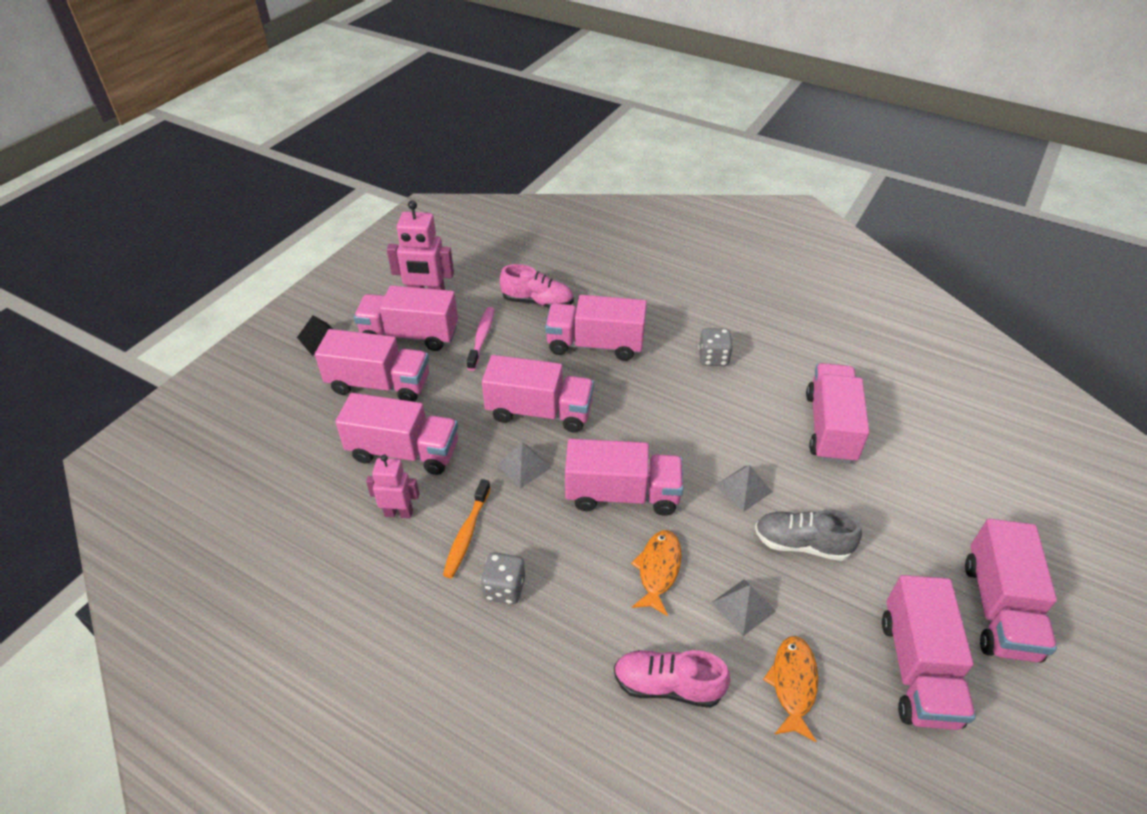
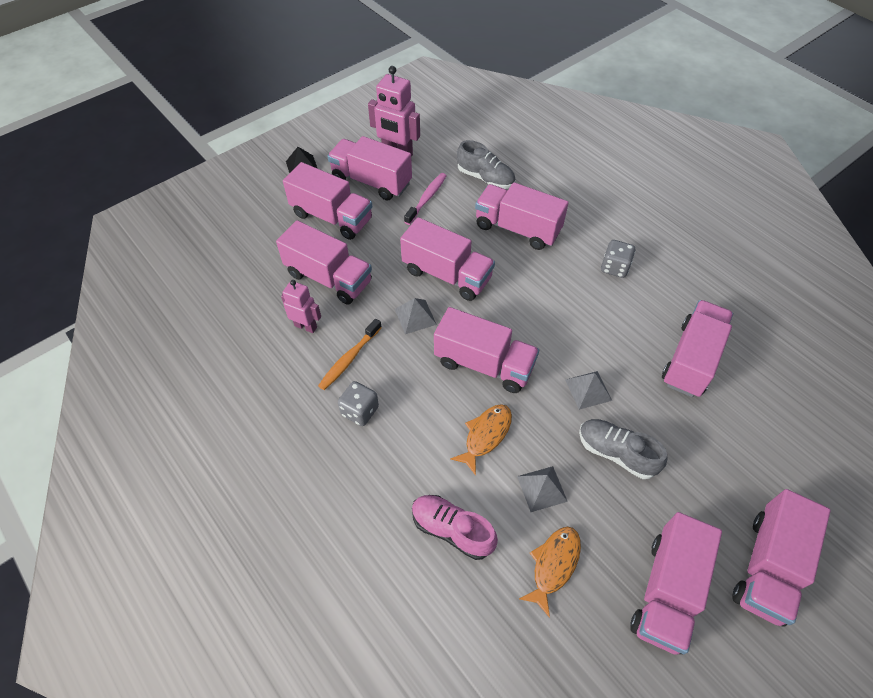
camera: 20 degrees right, 10 degrees up
(537, 302) = (485, 178): pink shoe -> grey shoe

